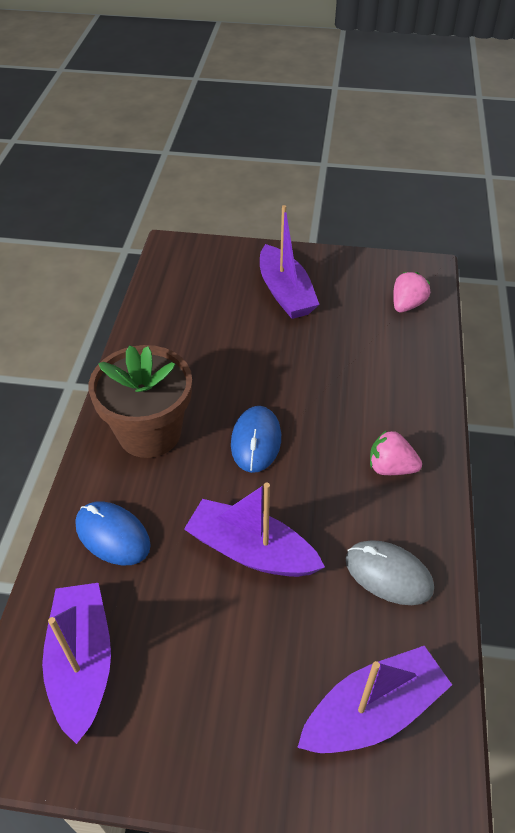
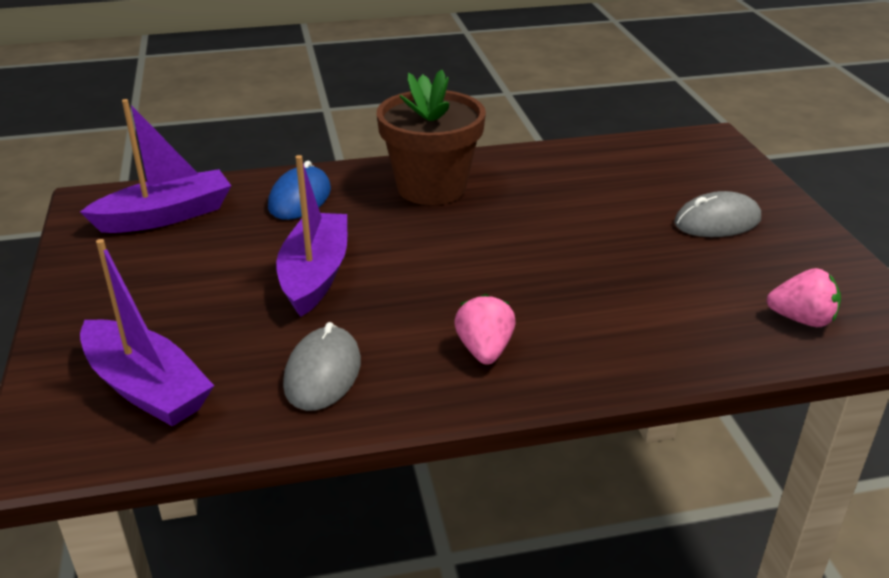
camera: 70 degrees right, 15 degrees down
(256, 441) = (461, 249): blue mouse -> none
(285, 293) = (717, 221): purple boat -> grey mouse

